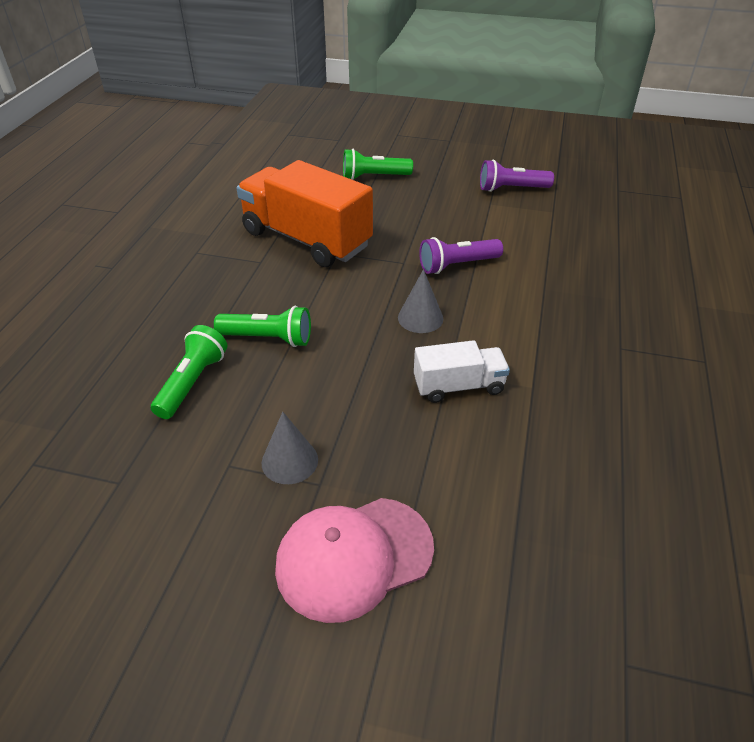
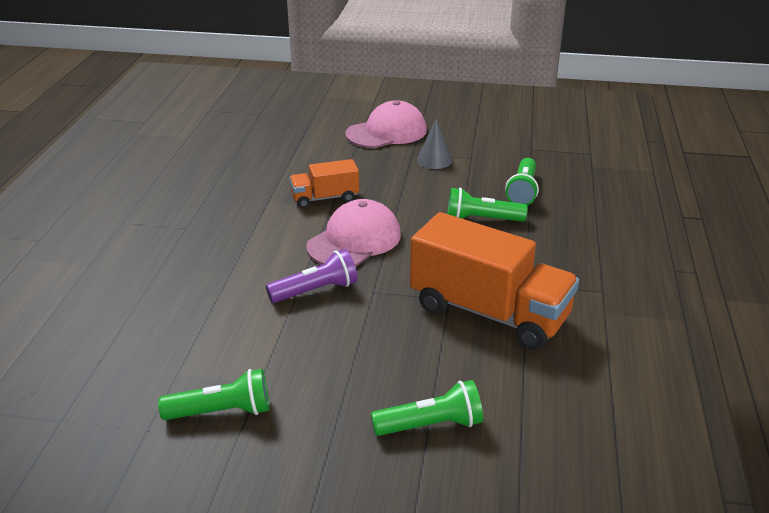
camera: 175 degrees right, 10 degrees down
(420, 318) = (354, 240): grey cone -> pink cap
(458, 386) = (325, 198): white truck -> orange truck
(511, 189) = (222, 412): purple flashlight -> green flashlight

